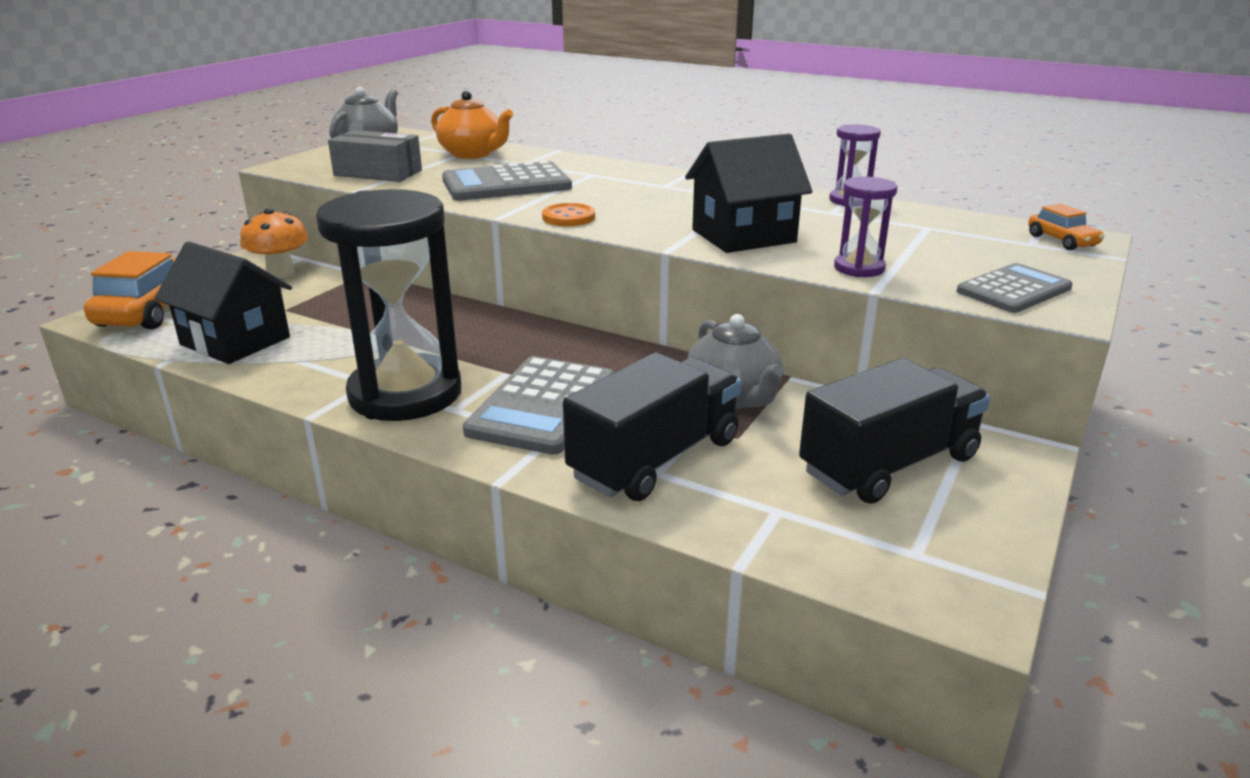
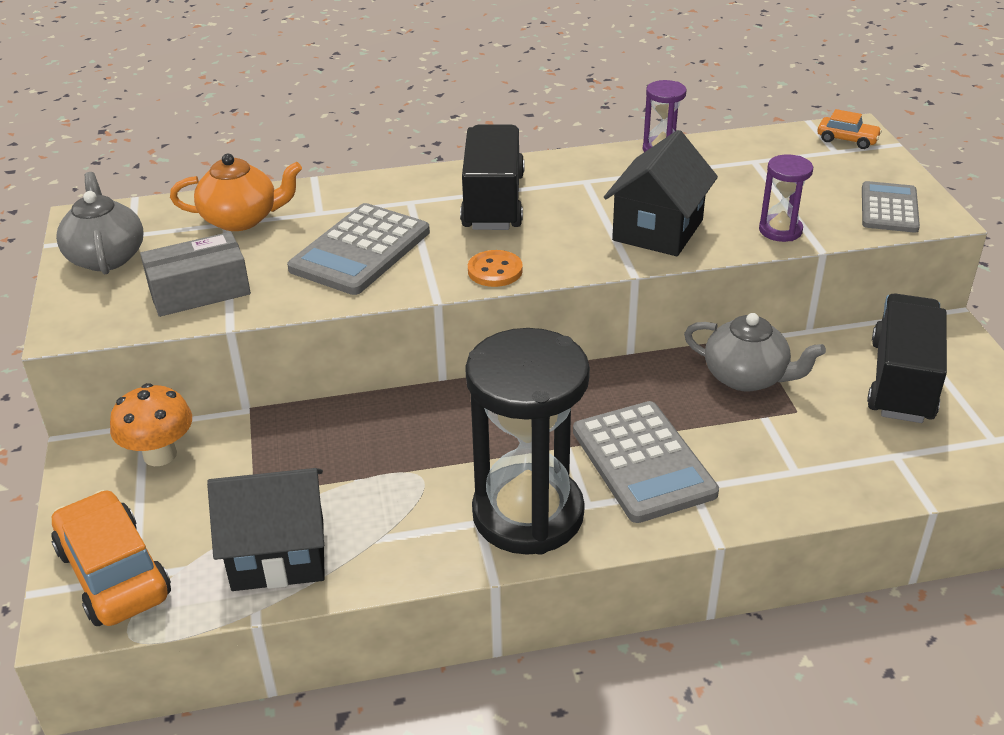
camera: 40 degrees left, 10 degrees up
(655, 459) = (779, 461): black truck -> black truck (493, 202)

